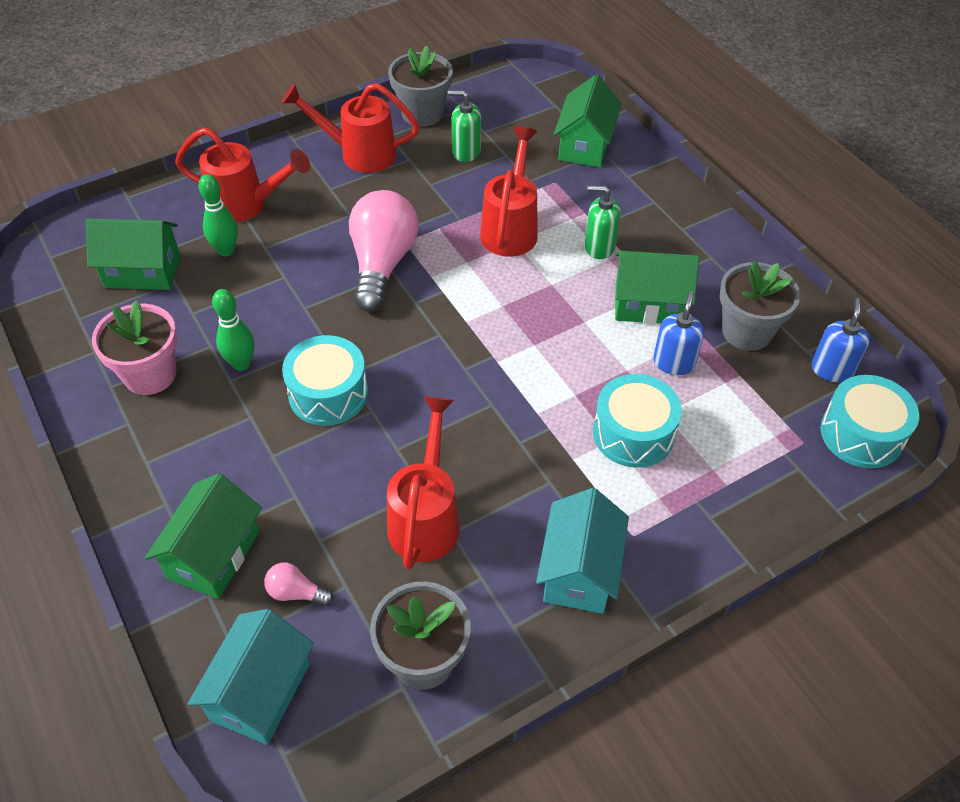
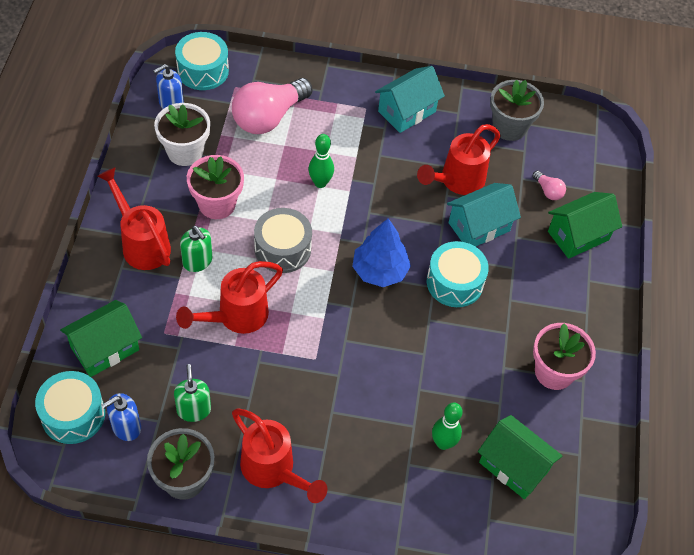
camera: 145 degrees left, 5 degrees up
(241, 364) = (492, 339): green bowling pin -> green bowling pin (320, 183)
(247, 205) = (398, 479): red watering can -> red watering can (141, 243)
(260, 692) = (592, 162): turquoise house -> turquoise house (479, 227)
(382, 264) = (346, 351): pink light bulb -> pink light bulb (268, 117)
(419, 352) = (380, 271): none -> blue tree
(466, 152) = (194, 410): green soap dispenser -> green soap dispenser turned 150 degrees counterclockwise
(537, 308) = (282, 249): none -> grey drum
(633, 433) = (312, 147): turquoise drum -> turquoise drum (73, 415)
(648, 305) = (217, 204): green house -> pink flower pot
(673, 362) = (246, 164): blue soap dispenser -> blue soap dispenser (126, 427)
(746, 331) = (185, 151): grey flower pot -> white flower pot

